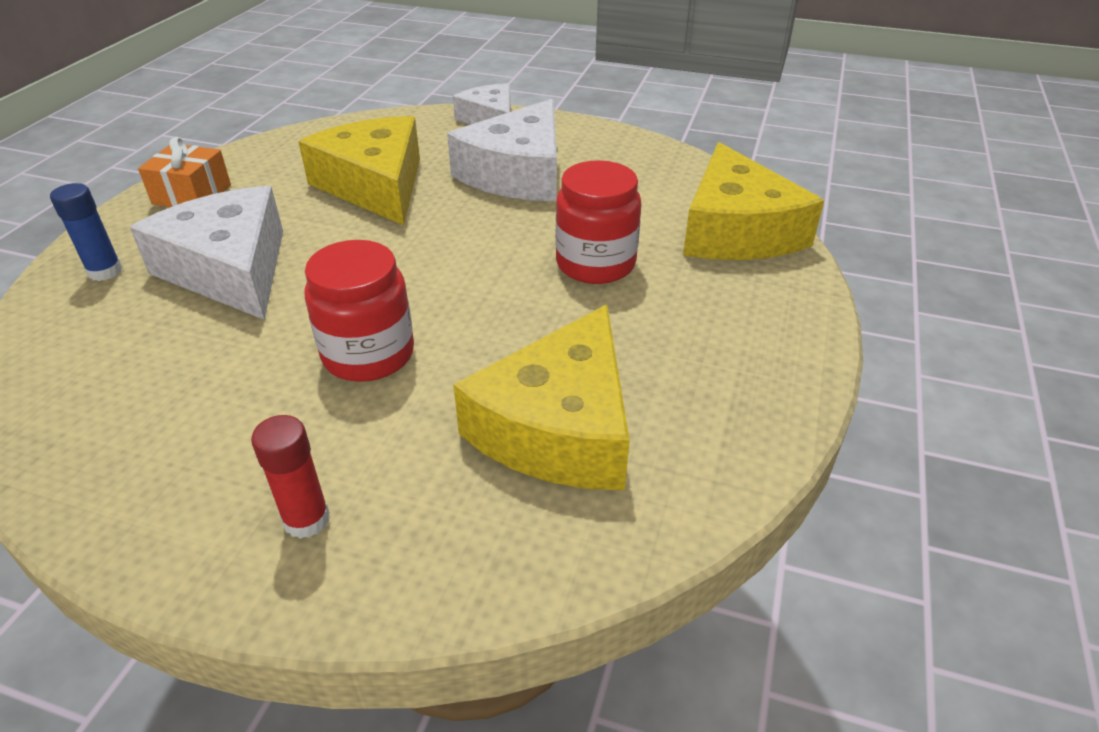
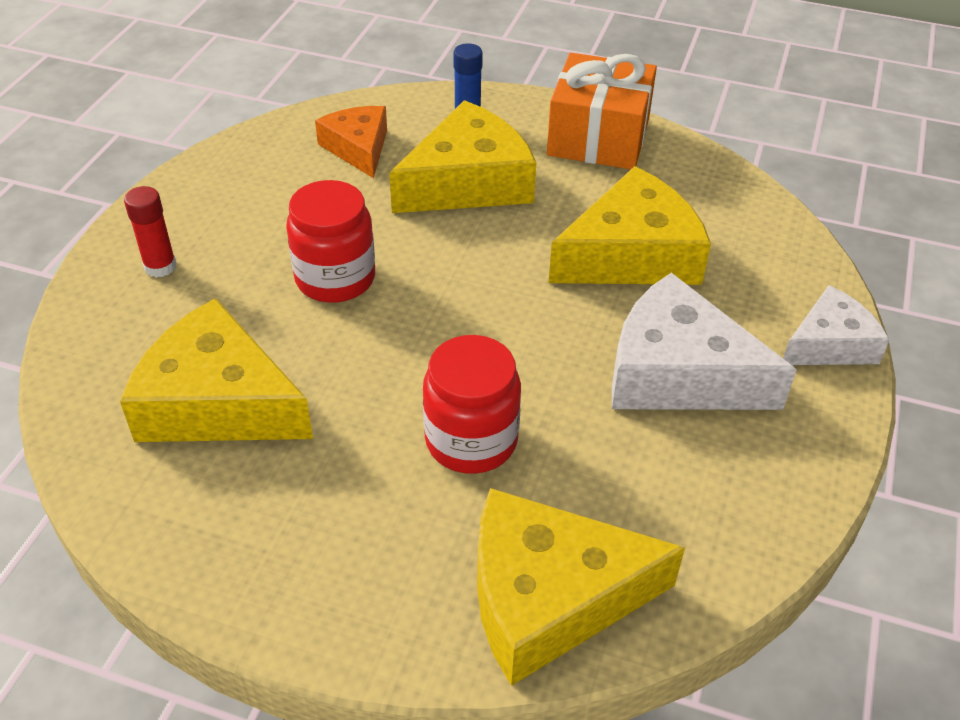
camera: 90 degrees right, 5 degrees up
(118, 352) = (358, 148): none -> orange cheese
(192, 194) = (598, 137): orange gift -> orange gift, size x1.64
(230, 269) = (468, 182): white cheese -> yellow cheese

